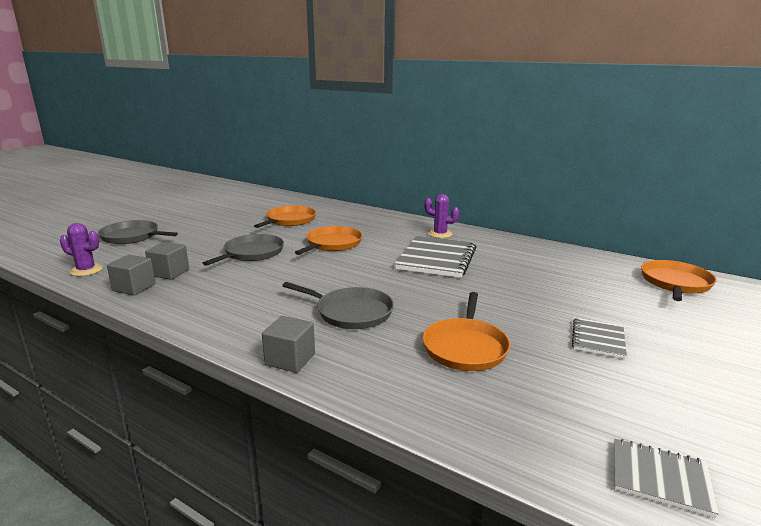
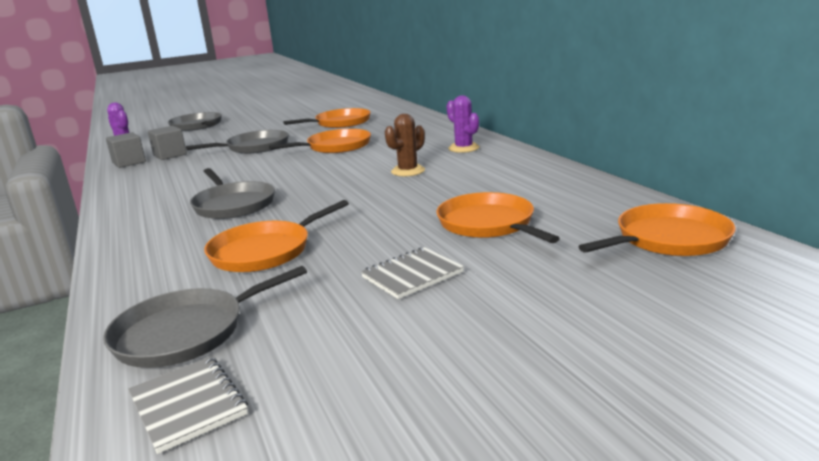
camera: 35 degrees right, 0 degrees up
(290, 359) = (121, 230): grey cube -> none
(437, 259) = (408, 171): grey notebook -> brown cactus
(547, 429) = (186, 332): none -> grey pan
(570, 292) = (488, 224): none -> orange pan

